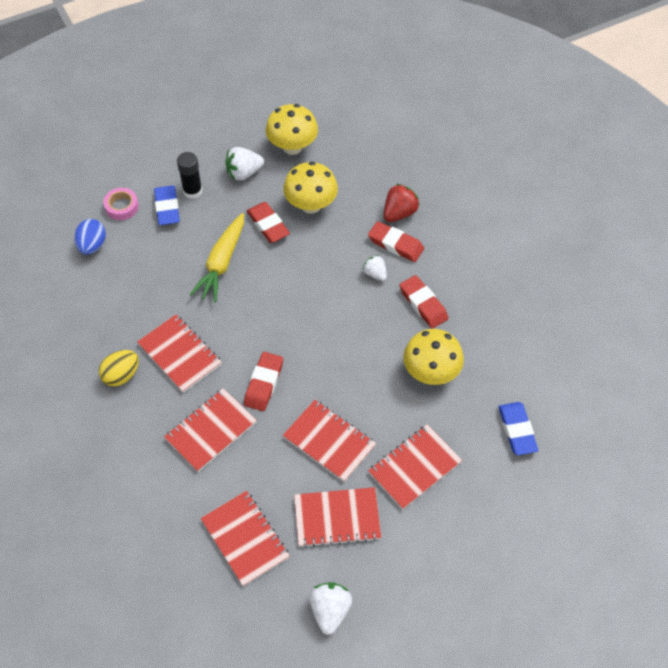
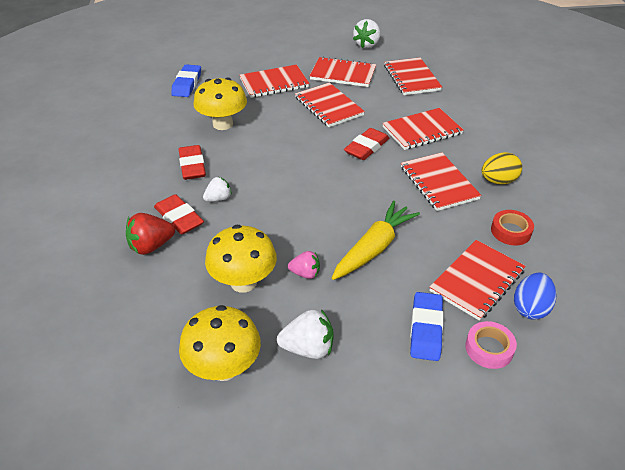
camera: 160 degrees left, 15 degrees down
(108, 315) = (510, 231): none -> red tape
(134, 257) = (477, 281): none -> red notebook
(192, 191) = (386, 343): black glue stick -> none
(268, 225) = (305, 273): red eraser -> pink strawberry
(375, 274) = (218, 198): white strawberry -> white strawberry turned 105 degrees counterclockwise

